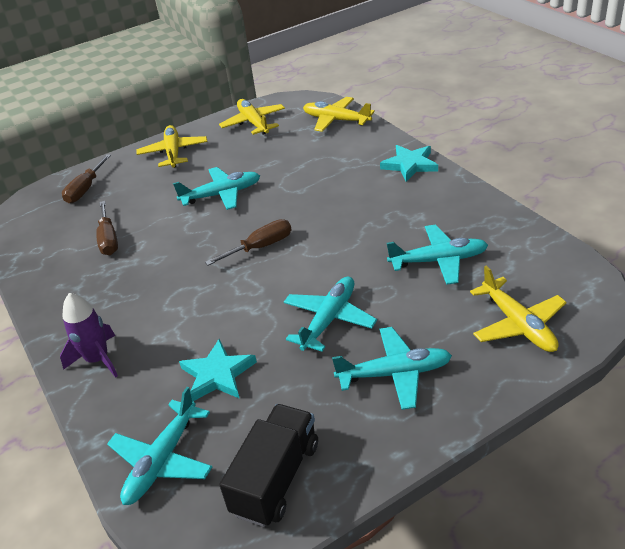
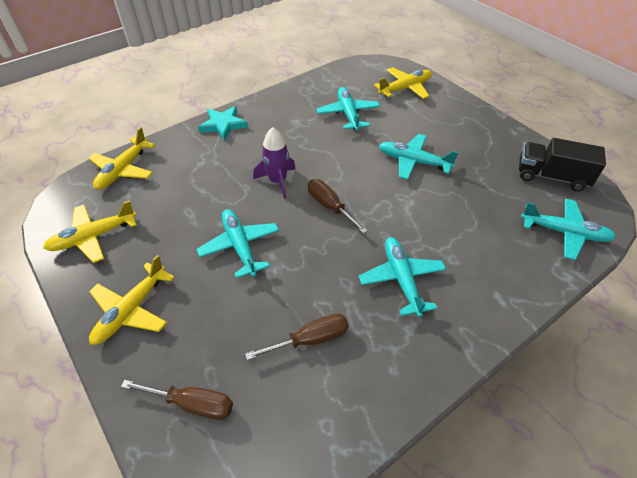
camera: 100 degrees left, 10 degrees up
(98, 359) = (488, 299): purple rocket -> purple rocket (277, 181)
(173, 152) = (131, 310): yellow plane -> yellow plane turned 45 degrees counterclockwise
(217, 375) = (481, 214): turquoise star -> none
(395, 374) = (456, 132): turquoise plane -> turquoise plane (401, 279)

